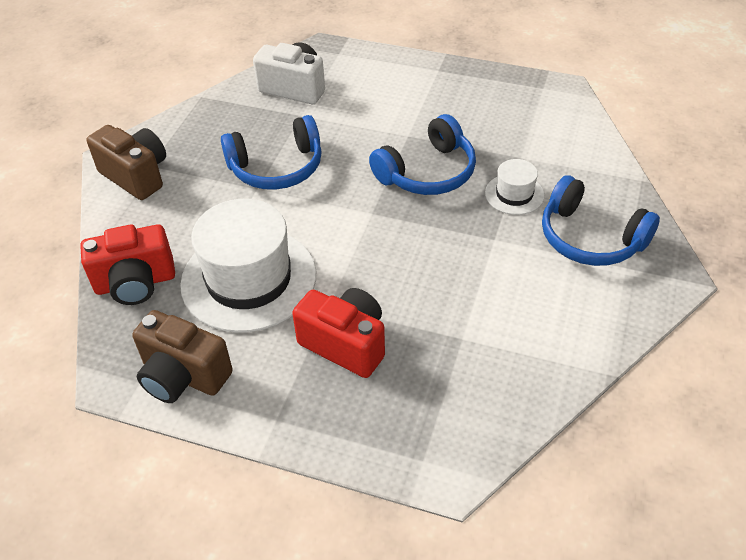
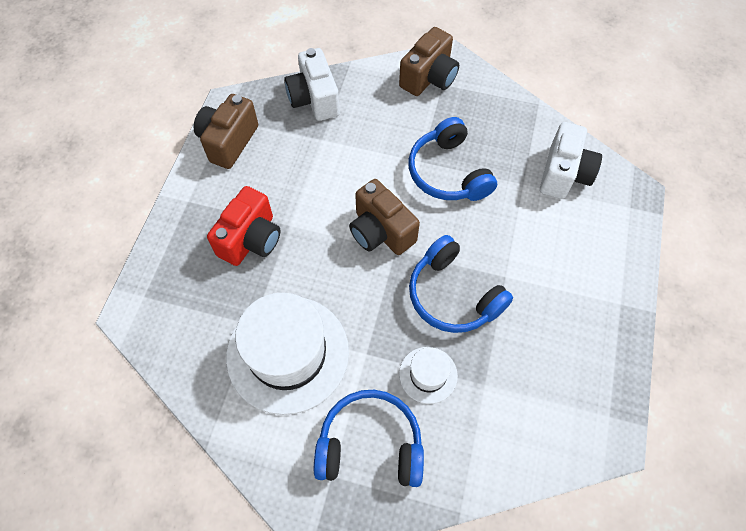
camera: 85 degrees right, 15 degrees up
(135, 283) = (314, 99): red camera -> white camera
(249, 279) = (317, 168): white hat -> white hat (287, 353)
(347, 224) = (381, 232): none -> brown camera
(590, 238) = (370, 444): blue headphones -> blue headphones turned 60 degrees clockwise

